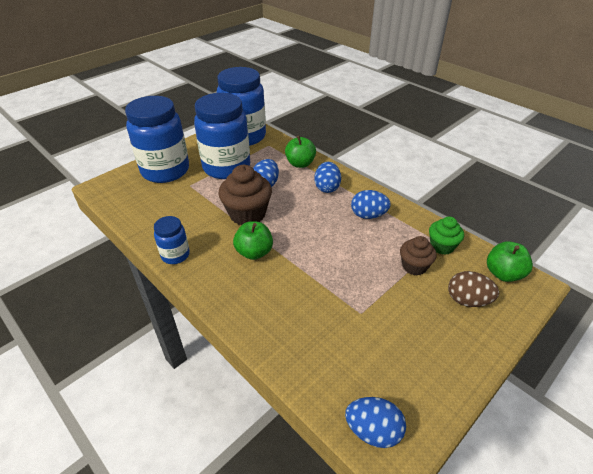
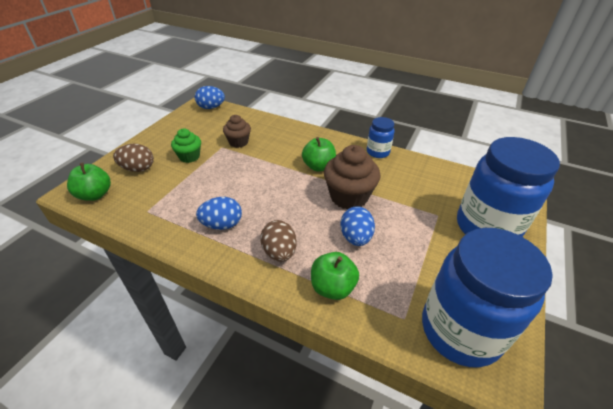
camera: 160 degrees right, 0 degrees up
(226, 167) = (424, 252): blue jar -> none
(327, 187) = (279, 252): blue egg -> brown egg
(414, 266) = (177, 184): brown cupcake -> brown cupcake (238, 142)
(442, 246) = (145, 208): green cupcake -> green cupcake (189, 157)

